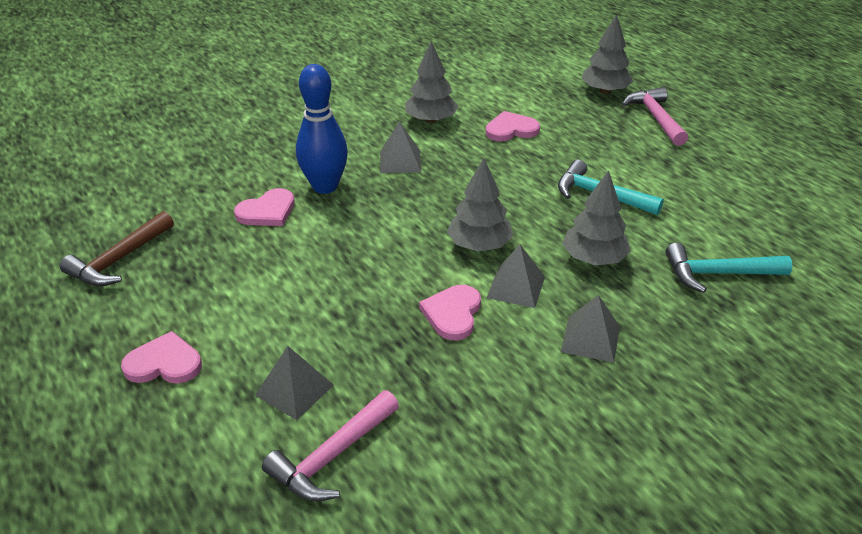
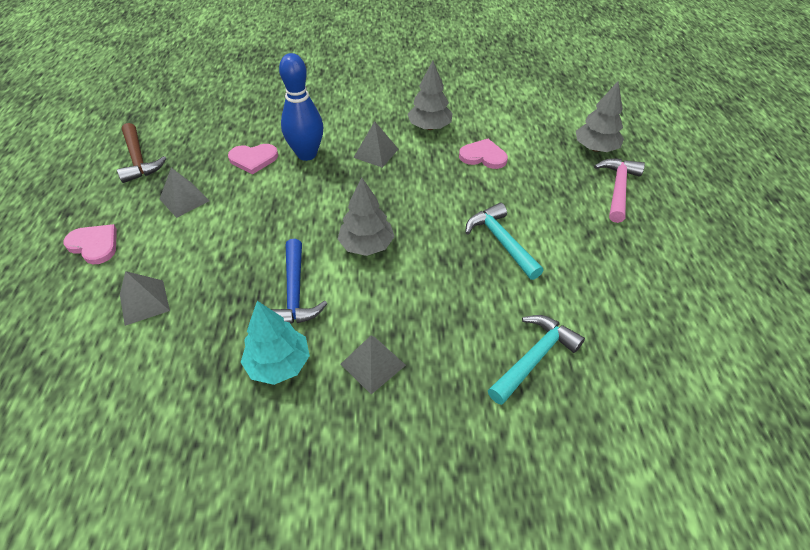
camera: 30 degrees right, 10 degrees up
(119, 260) = (139, 160): brown hammer -> brown hammer turned 90 degrees counterclockwise
(332, 457) = (118, 365): pink hammer -> none
(452, 314) = (295, 293): pink heart -> blue hammer
(502, 378) = (279, 364): none -> turquoise tree
(516, 287) = (360, 292): grey pyramid -> grey pyramid (184, 200)
(594, 258) = (442, 295): grey tree -> none
(717, 274) = (534, 357): turquoise hammer -> turquoise hammer turned 105 degrees clockwise

